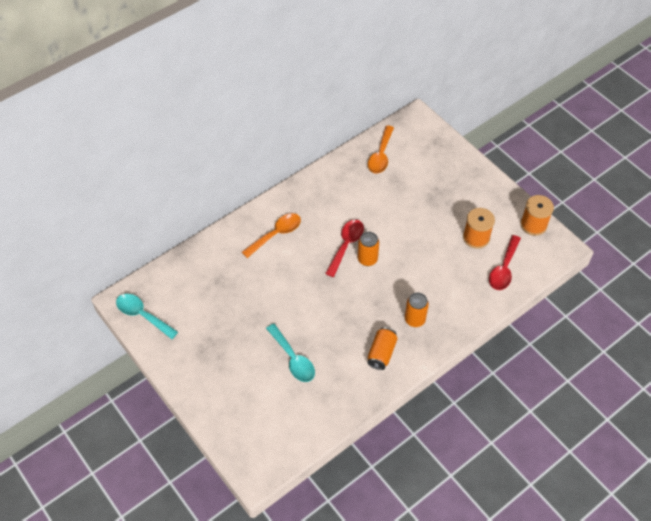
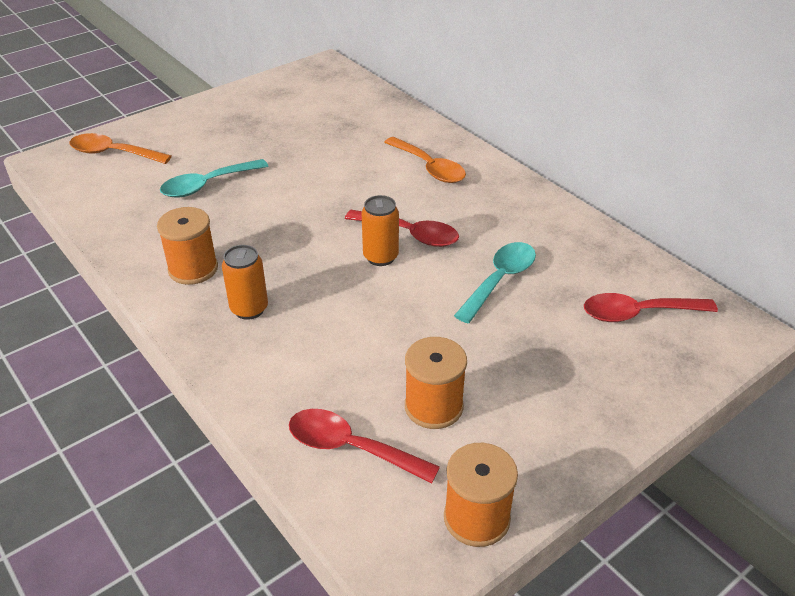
camera: 90 degrees right, 15 degrees down
(142, 315) = (301, 77): turquoise spoon -> turquoise spoon (500, 280)
(381, 155) = (622, 277): orange spoon -> orange spoon (113, 153)
(381, 353) = (193, 269): orange can -> orange spool
(407, 154) = (638, 313): none -> red spoon

